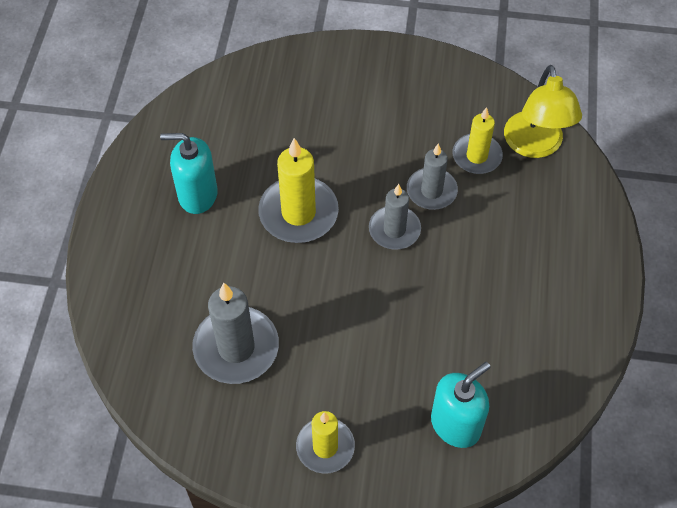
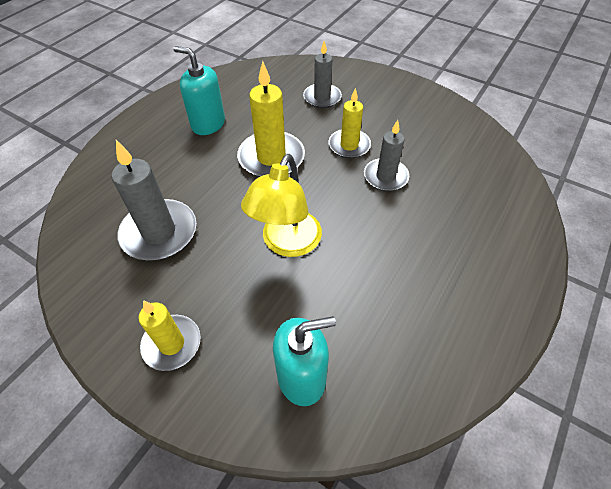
camera: 25 degrees right, 5 degrees down
(394, 230) = (339, 193): grey candle -> grey candle (322, 98)
(477, 156) = (437, 165): yellow candle -> yellow candle (349, 145)
(535, 146) = (492, 173): yellow lamp -> yellow lamp (287, 243)

